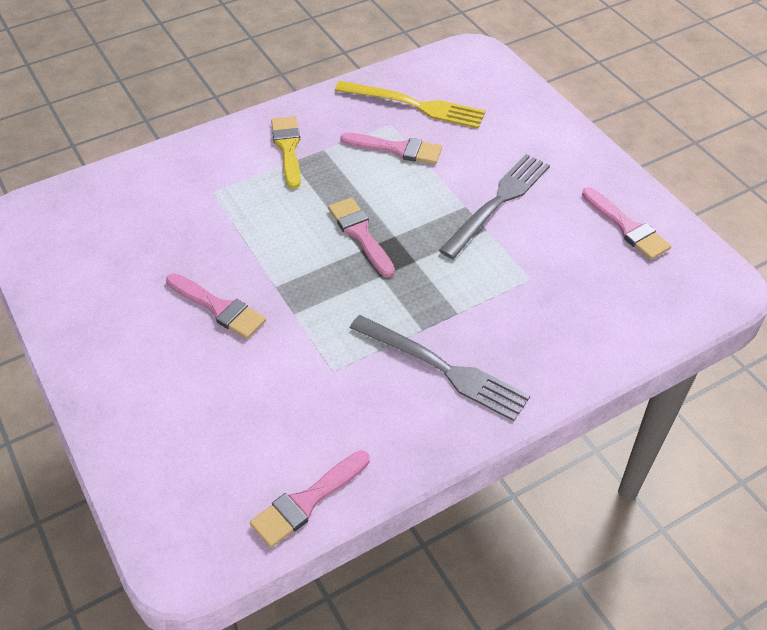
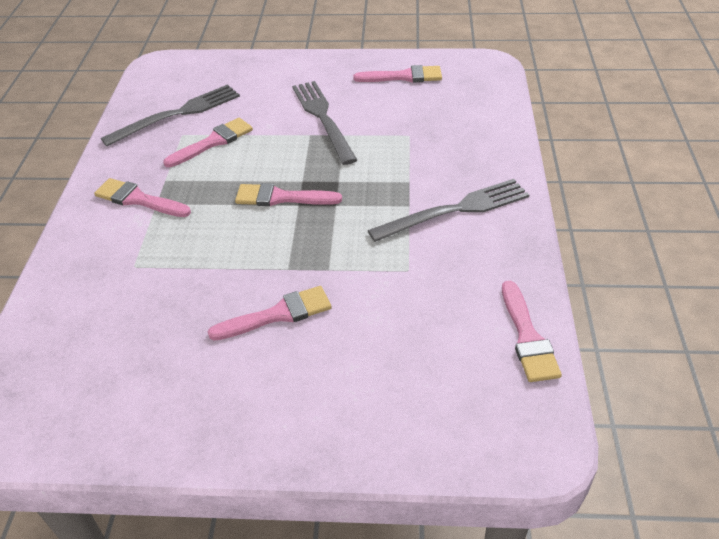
camera: 55 degrees left, 5 degrees down
(288, 148) = (138, 199): yellow brush -> pink brush
(415, 105) = (177, 114): yellow fork -> grey fork

